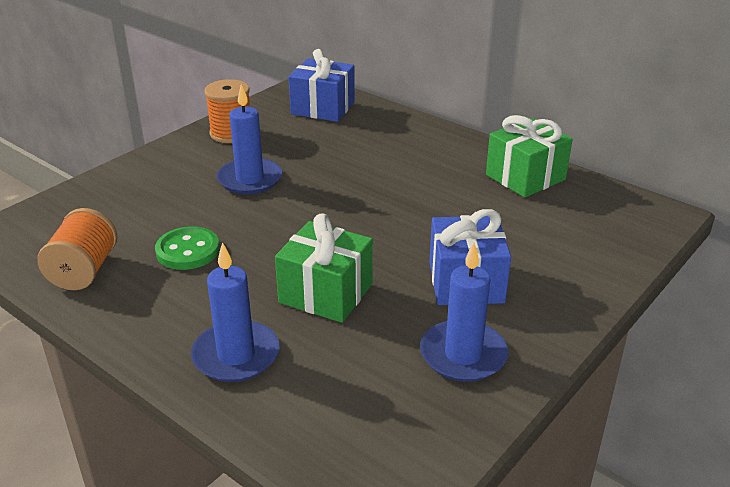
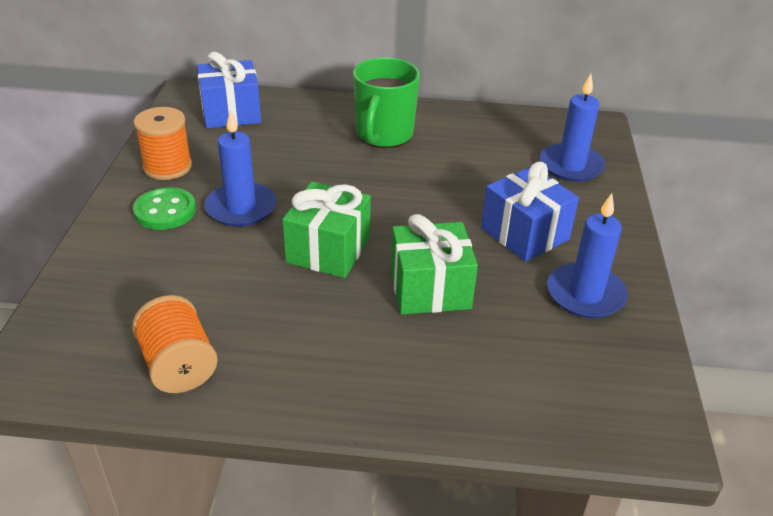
camera: 35 degrees left, 5 degrees up
(188, 251) = (262, 301): green button -> green button (165, 211)
(236, 355) = (419, 378): blue candle -> blue candle (571, 166)
(431, 160) = (384, 135): none -> green mug
(525, 177) = (473, 126): green gift -> green gift (328, 250)

